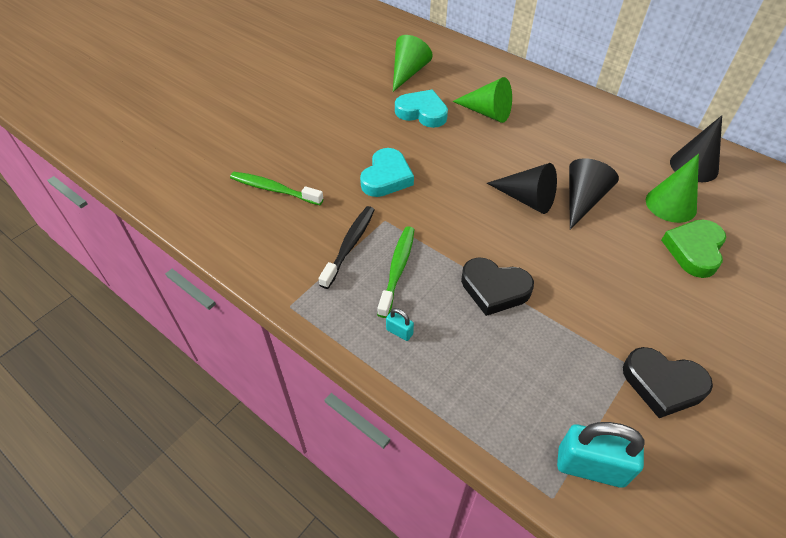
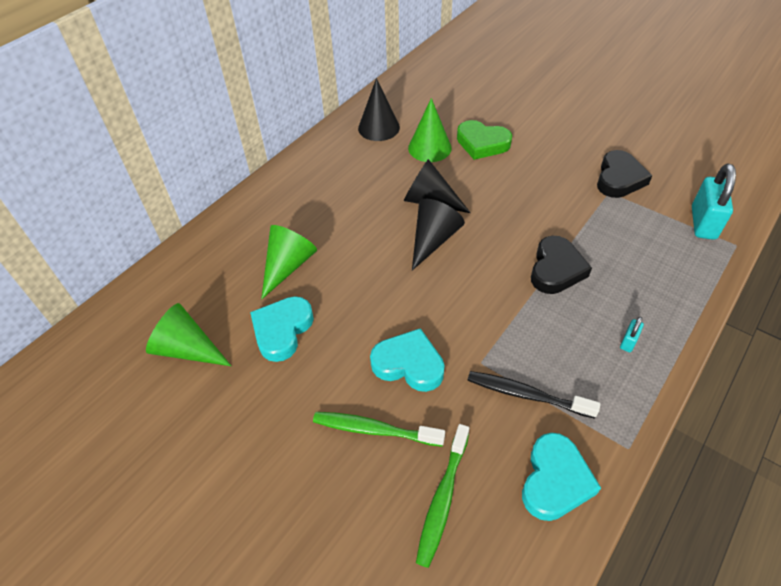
camera: 90 degrees left, 0 degrees up
(273, 252) = (555, 480): none -> turquoise heart
(397, 269) = (550, 346): green toothbrush -> green toothbrush (374, 429)

